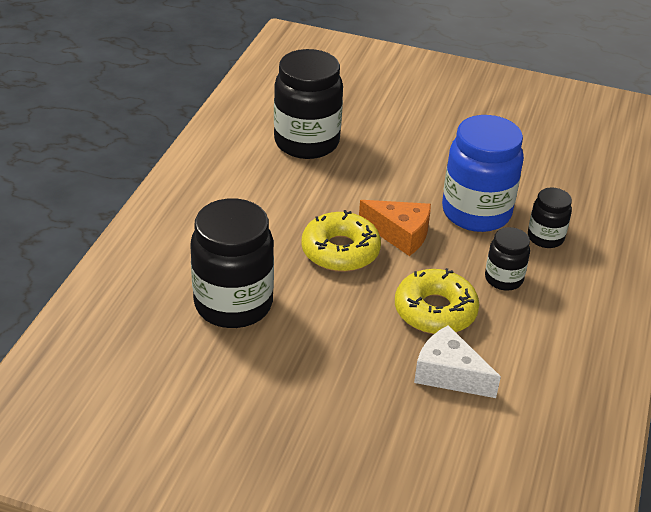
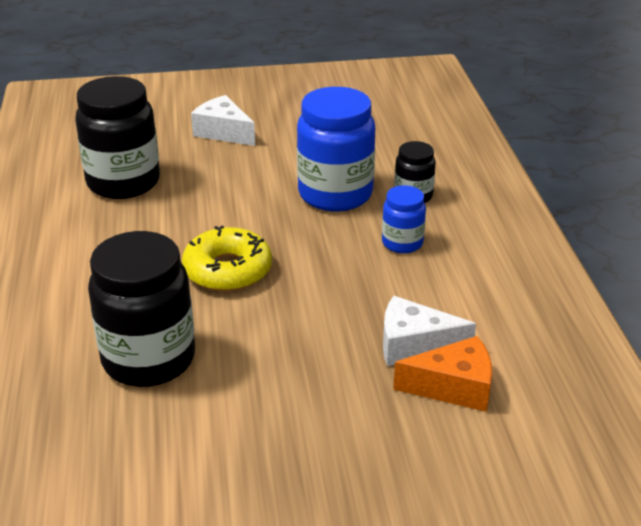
camera: 25 degrees left, 5 degrees down
(400, 234) = (277, 236): orange cheese -> orange cheese (454, 387)
(418, 121) = (223, 132): none -> white cheese
(435, 311) = (360, 293): yellow donut -> none
(503, 279) = (402, 243): black jar -> blue jar

